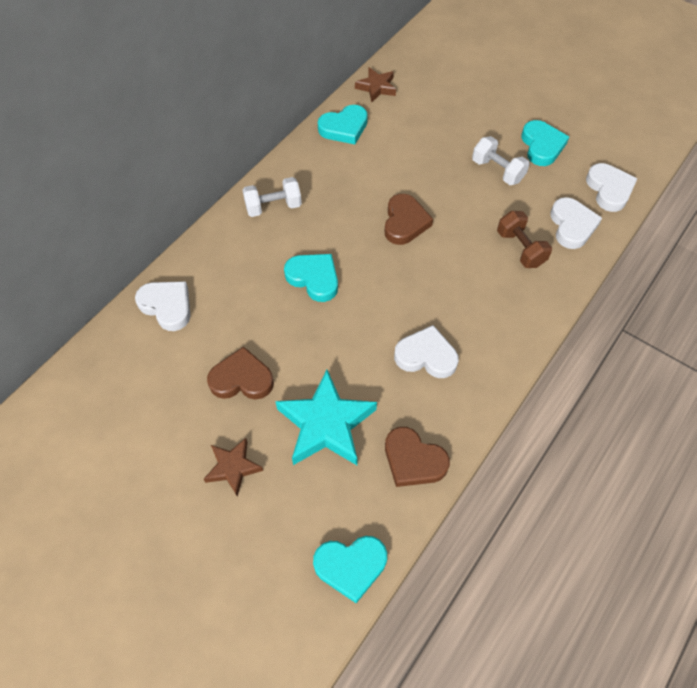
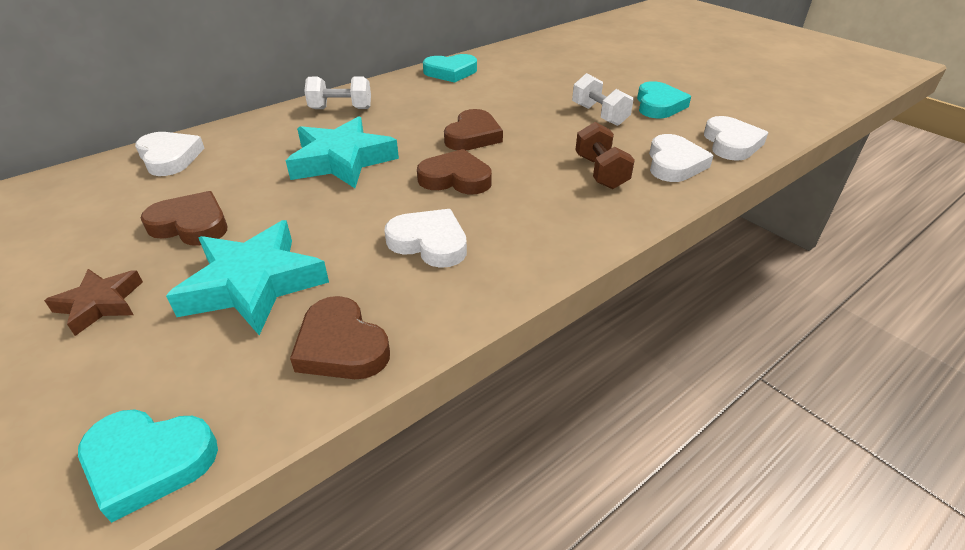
camera: 15 degrees right, 20 degrees down
(314, 278) = (342, 161): turquoise heart -> turquoise star
(376, 87) = (499, 54): brown star -> none
(414, 281) = (455, 178): none -> brown heart

